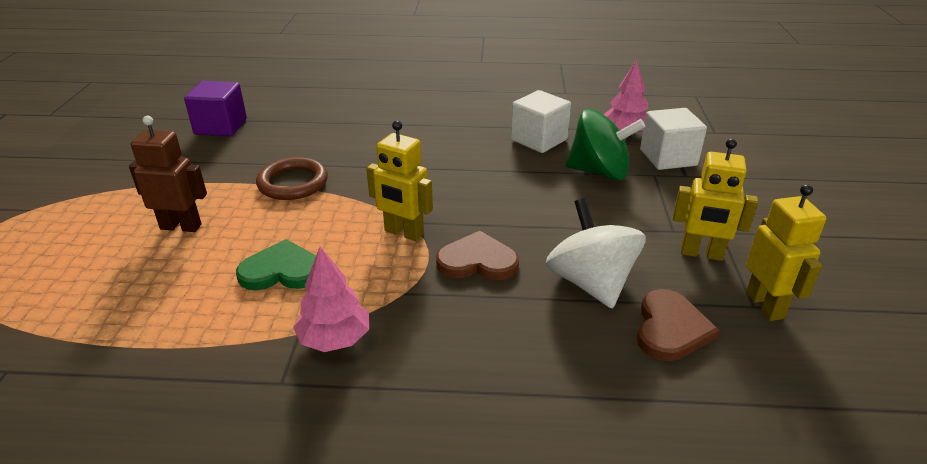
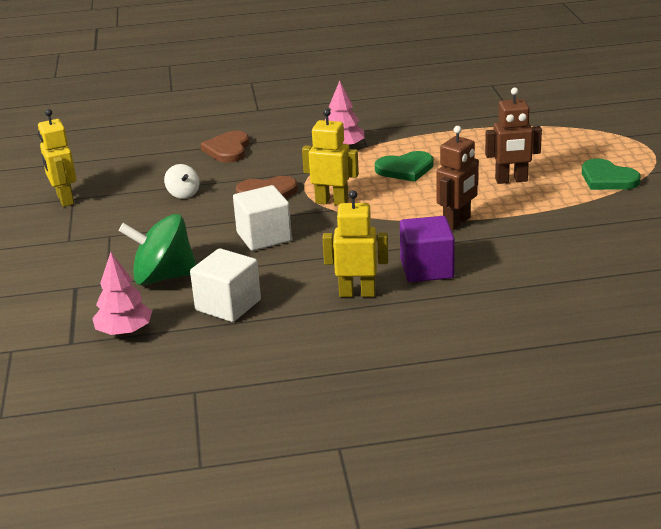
camera: 170 degrees right, 5 degrees down
(83, 209) = (607, 179): none -> green heart
(221, 126) = (601, 265): purple cube -> purple cube (427, 269)
(293, 183) = (457, 222): brown ring -> brown robot
(590, 283) = (183, 194): white spinning top -> white spinning top, size x0.50
(668, 158) = (85, 305): white cube -> white cube (264, 237)
(670, 328) = (134, 180): brown heart -> brown heart (228, 149)
(701, 254) = (94, 222): yellow robot -> yellow robot (357, 293)

